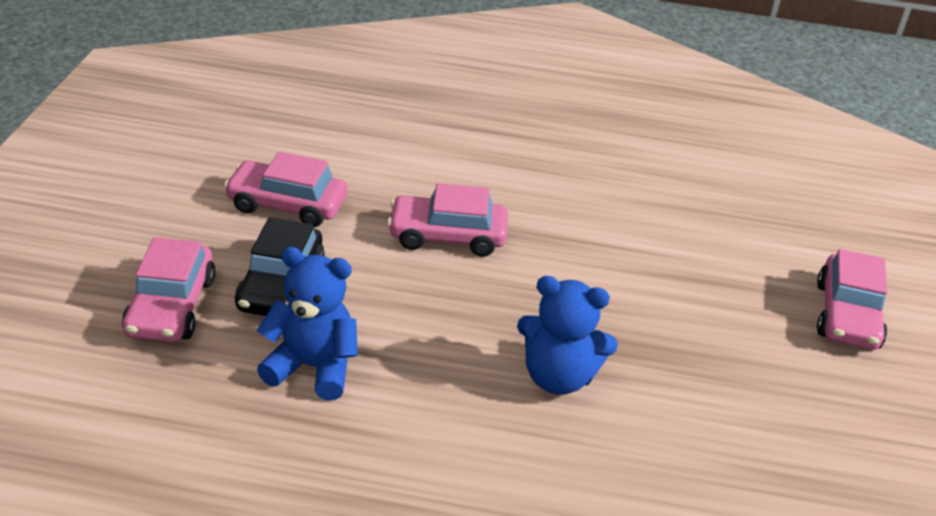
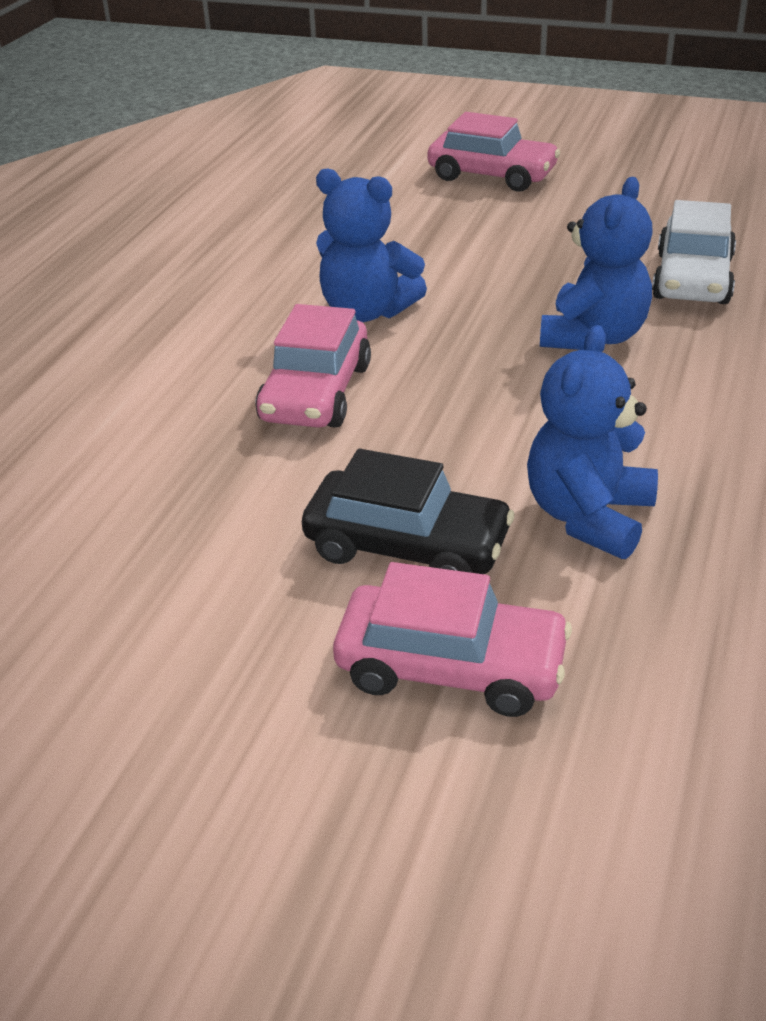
camera: 75 degrees left, 0 degrees up
(287, 205) = (198, 540): pink car -> none
(564, 252) = (367, 311): none -> blue teddy bear
(684, 449) = (692, 278): none -> white car

